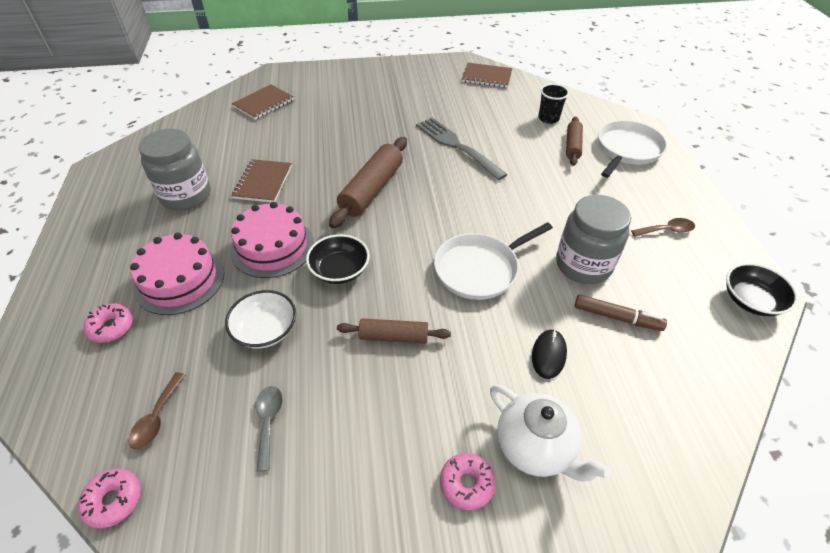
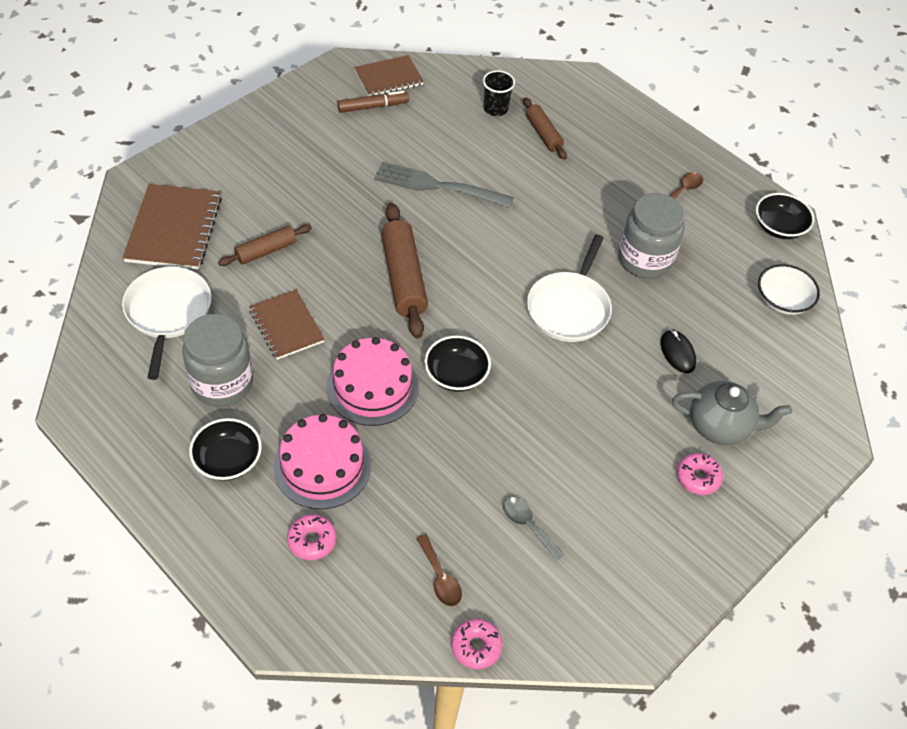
camera: 40 degrees left, 5 degrees up
(131, 242) = (228, 460): none -> black bowl
(263, 103) = (174, 229): brown notebook -> brown notebook, size x1.52
(265, 330) = (449, 462): white bowl -> white bowl (782, 300)
(393, 336) = (555, 405): brown rolling pin -> brown rolling pin (266, 251)
(535, 447) = (720, 426): white teapot -> grey teapot
(617, 317) = (701, 293): brown marker -> brown marker (373, 106)
(627, 150) = (593, 116): white pan -> white pan (168, 313)

